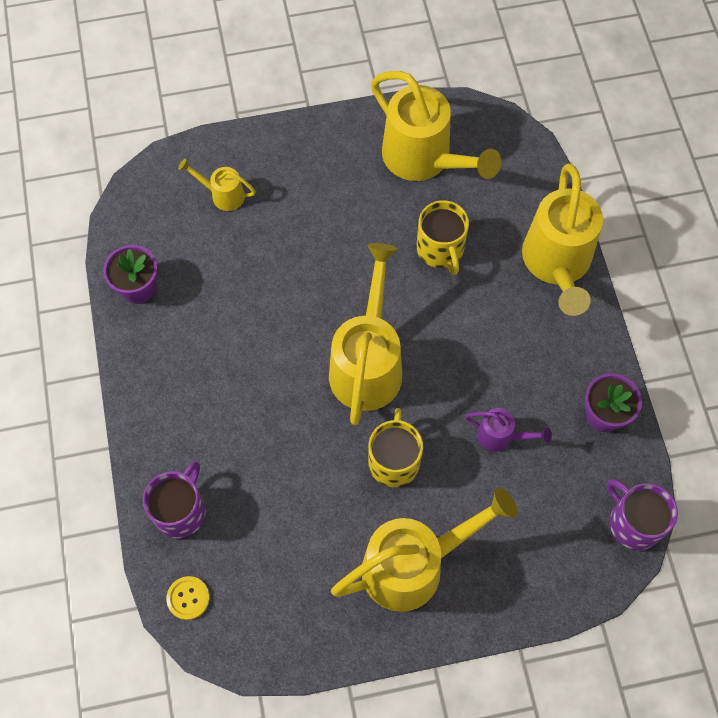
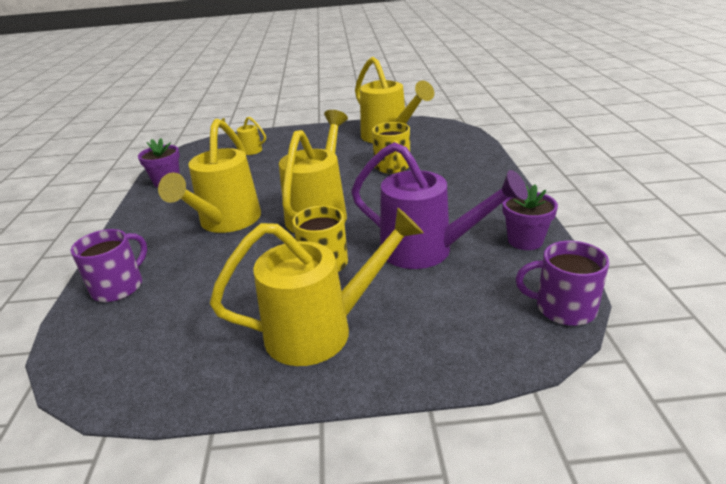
camera: 10 degrees right, 35 degrees down
(188, 598) = (83, 344): yellow button -> none
(500, 436) = (426, 251): purple watering can -> purple watering can, size x2.13
(557, 264) = (482, 172): yellow watering can -> yellow watering can (226, 222)
(634, 522) = (563, 308): purple mug -> purple mug turned 45 degrees counterclockwise

